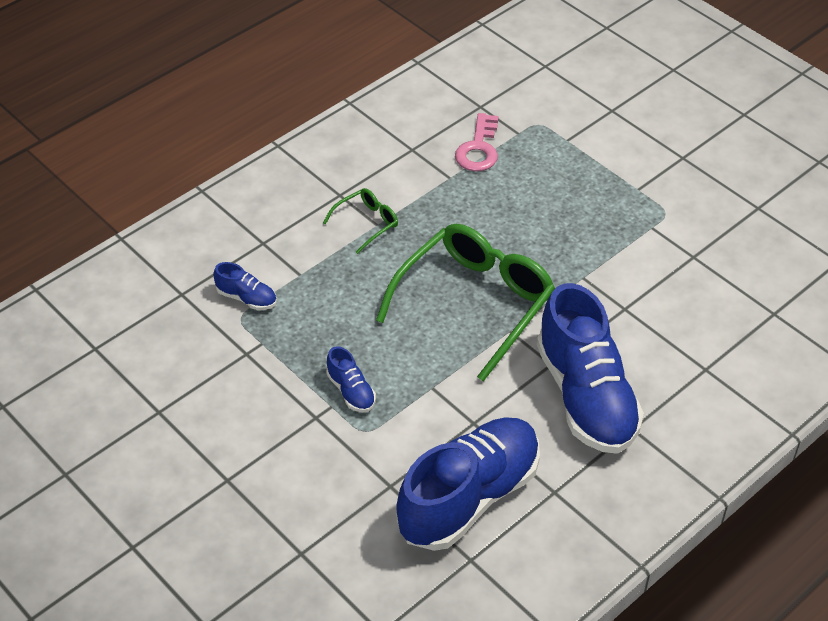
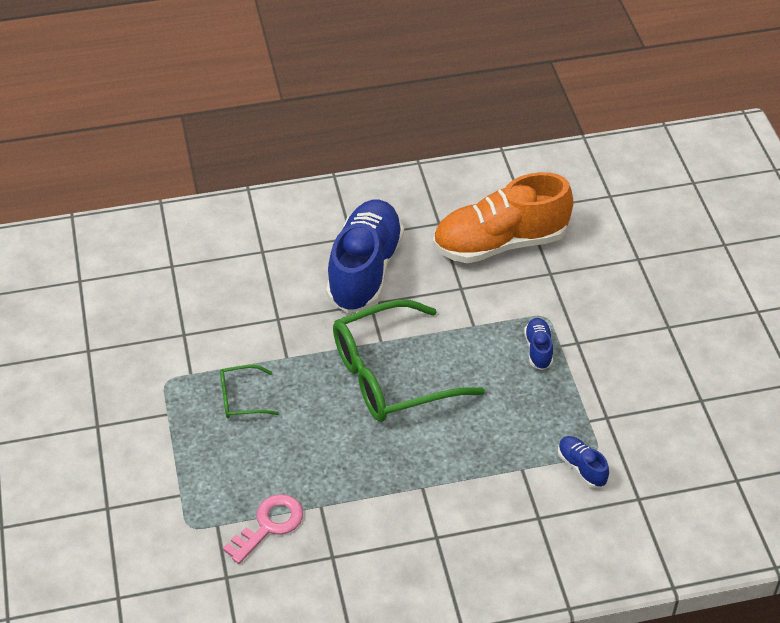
camera: 150 degrees left, 0 degrees up
(367, 223) = (430, 493): green glasses -> green glasses (241, 398)
(469, 497) = (500, 243): blue shoe -> orange shoe

